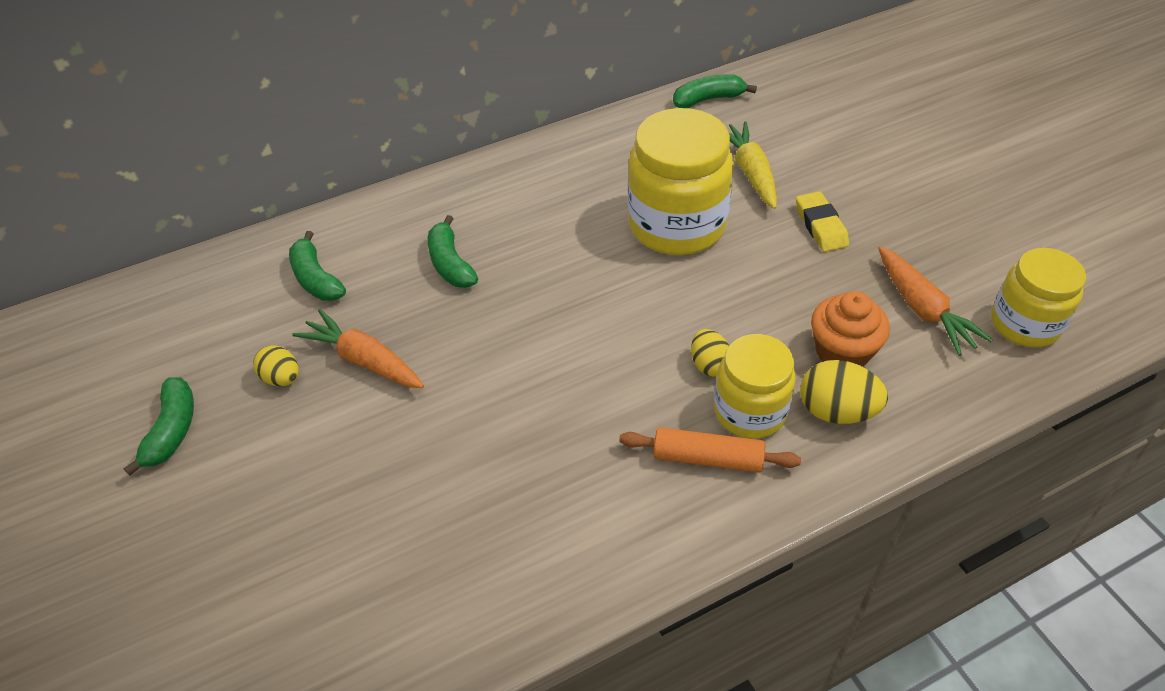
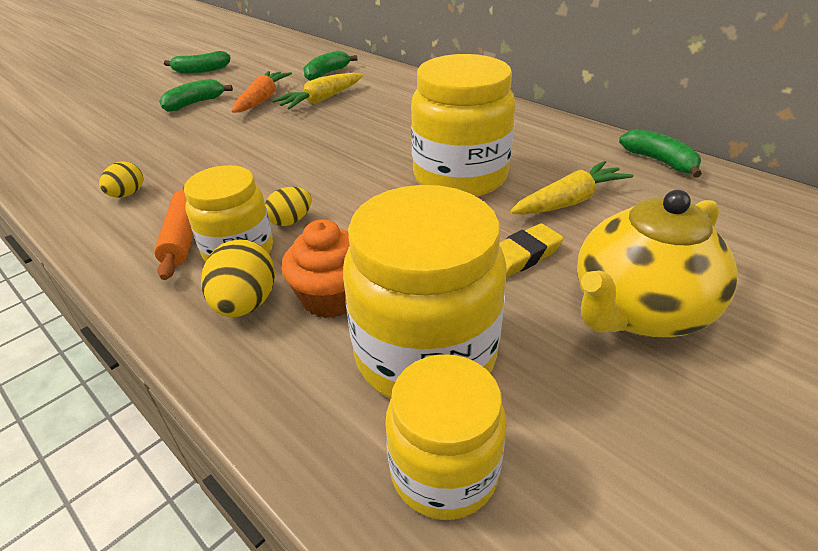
camera: 70 degrees right, 10 degrees down
(282, 378) = (243, 84): yellow egg -> yellow egg (127, 194)
(410, 298) = (321, 100): none -> yellow carrot
(450, 264) = (360, 104): green banana -> green banana (194, 104)
(901, 190) = (637, 311): none -> yellow teapot
(922, 309) = (425, 354): orange carrot -> yellow jar

